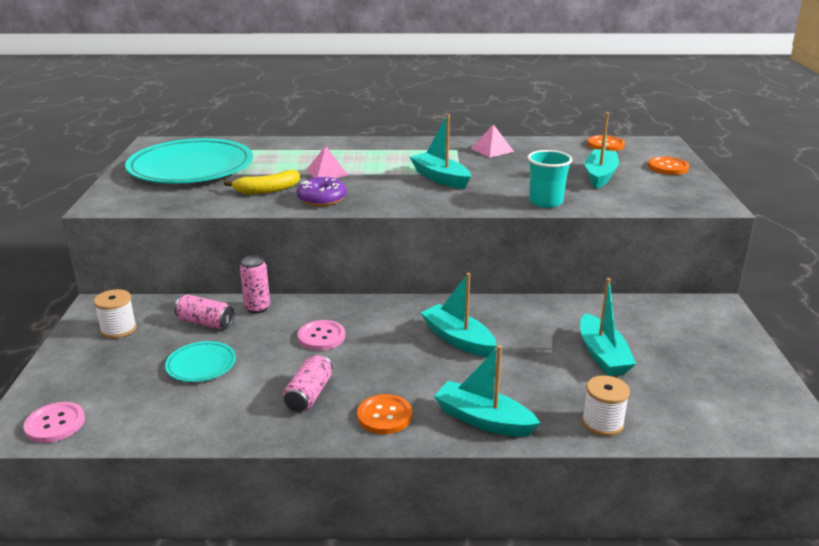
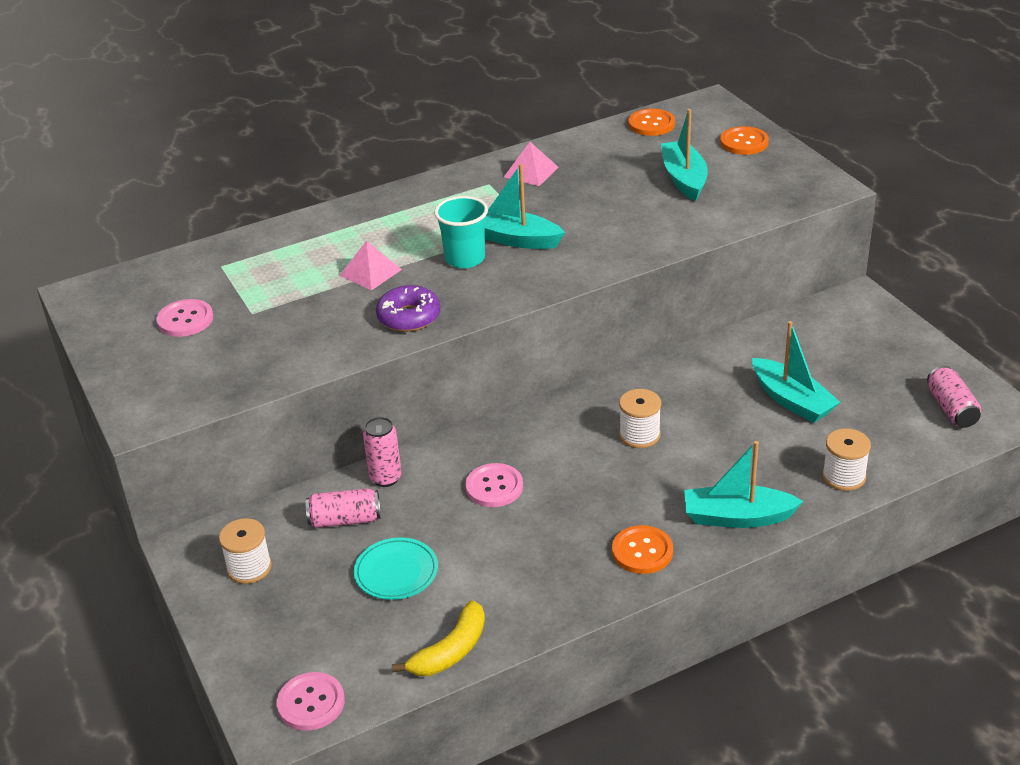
camera: 25 degrees left, 10 degrees up
(191, 167) = (185, 320): turquoise plate -> pink button
(267, 190) = (328, 325): yellow banana -> yellow banana (451, 651)
(309, 394) = (546, 559): pink can -> pink can (951, 408)
(458, 339) = (639, 435): turquoise boat -> white spool
(545, 202) = (659, 239): turquoise cup -> turquoise cup (465, 258)

